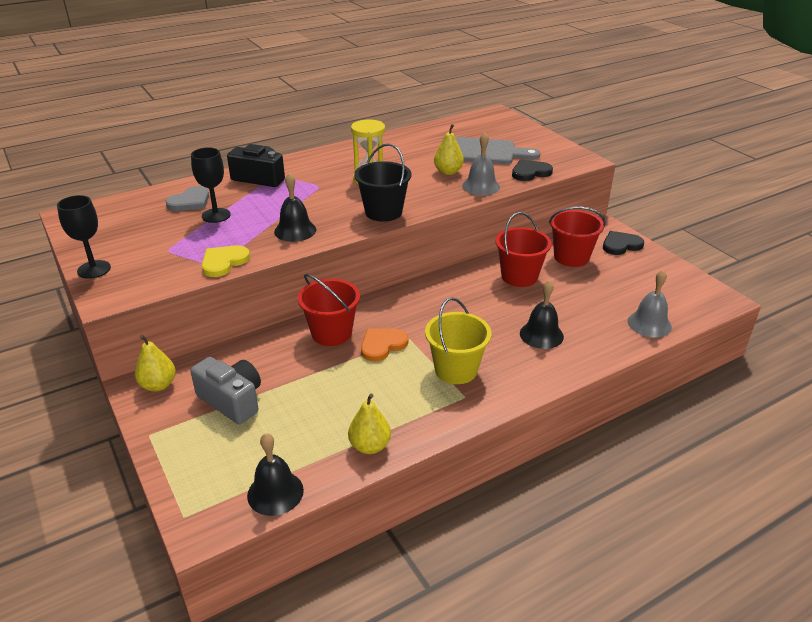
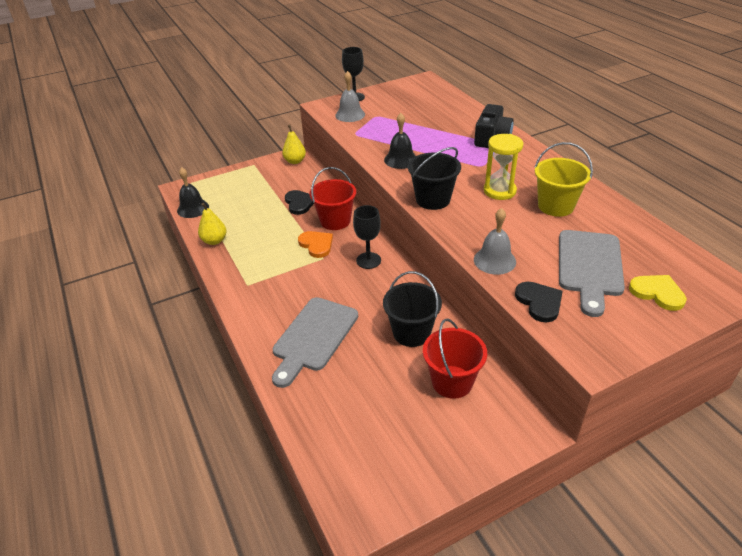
camera: 95 degrees right, 5 degrees up
(190, 201) = (446, 115): grey heart -> none
(216, 215) = (425, 126): black goblet -> black goblet (368, 260)
(224, 262) = (357, 136): yellow heart -> yellow heart (657, 293)
(232, 400) = (273, 187): grey camera -> none
(448, 172) = (526, 239): yellow pear -> none
(456, 370) = (278, 281): yellow bucket -> yellow bucket (555, 206)
(519, 276) = (411, 333): red bucket -> black bucket
(541, 335) = (313, 337): black bell -> grey cutting board
(621, 245) = (485, 438): black heart -> black heart (299, 203)
(649, 324) = (317, 427): grey bell -> grey bell (350, 115)

